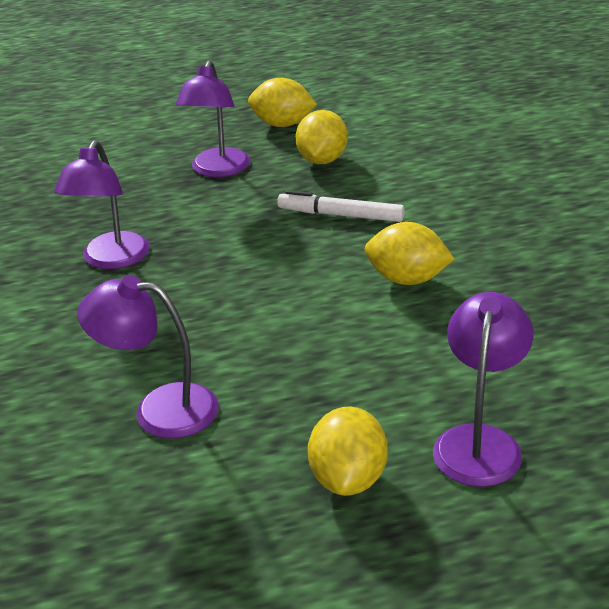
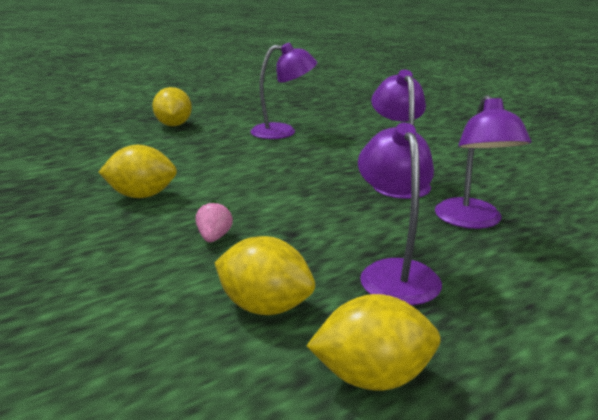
camera: 160 degrees right, 10 degrees down
(322, 160) = (265, 307): yellow lemon -> yellow lemon turned 60 degrees counterclockwise
(340, 215) = (214, 237): white marker -> pink strawberry
(479, 441) = (105, 138): purple lamp -> purple lamp (472, 221)

